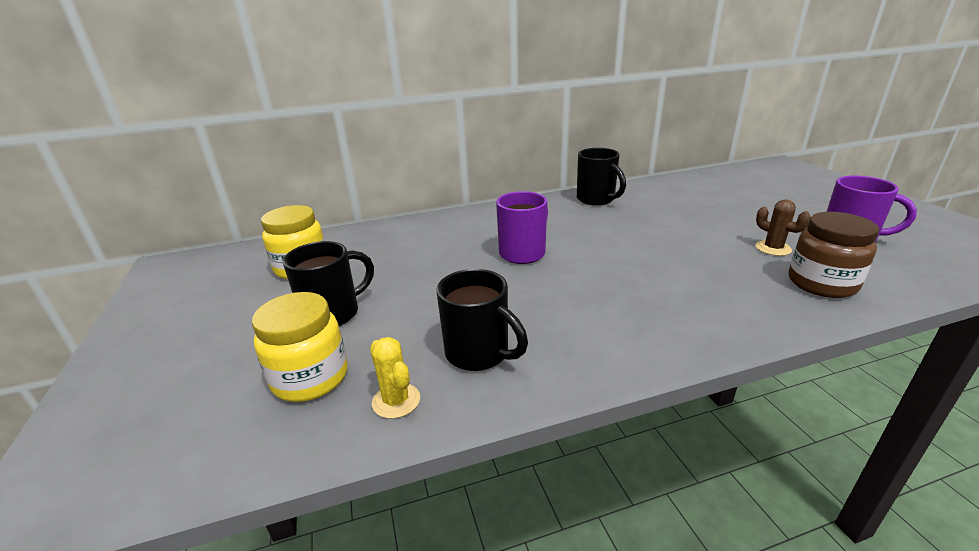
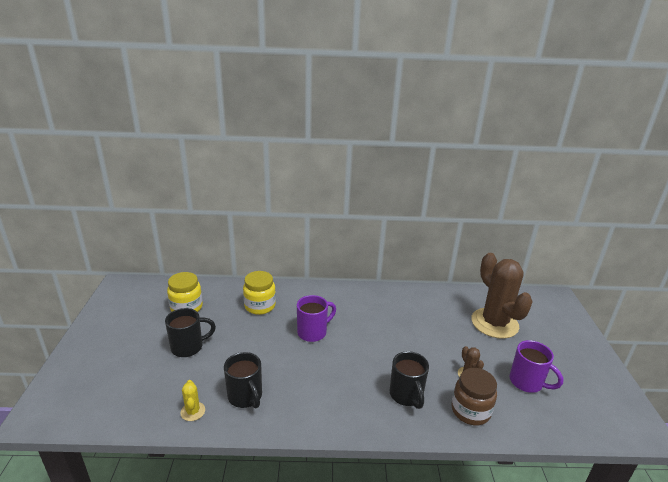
camera: 15 degrees right, 0 degrees up
(310, 378) = (161, 385): yellow jar -> yellow jar (260, 306)
(596, 199) = (391, 297): black mug -> black mug (406, 395)
(744, 197) = (494, 323): none -> brown cactus

